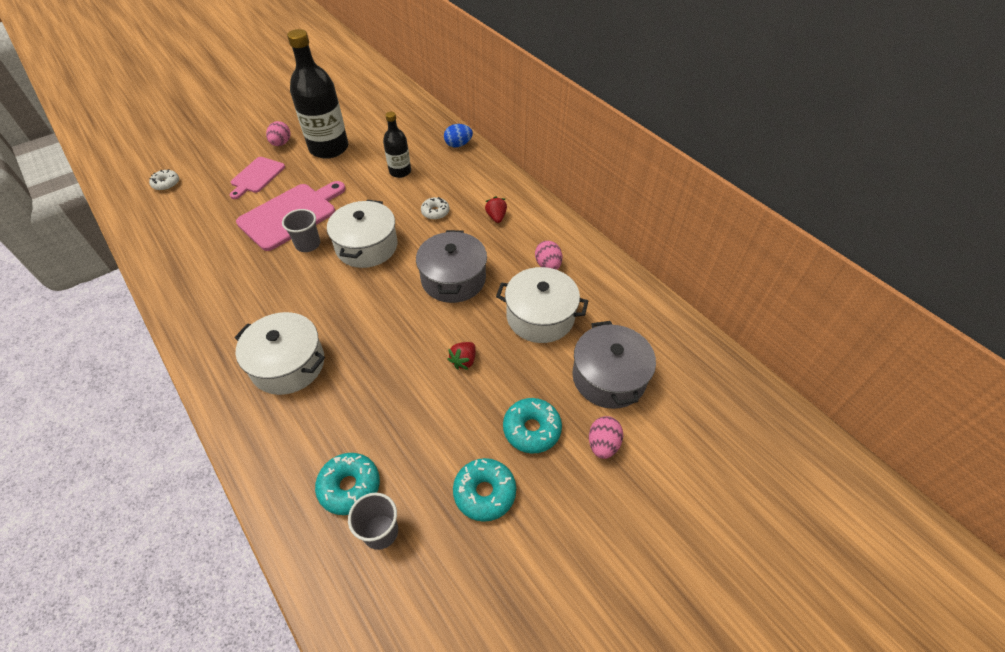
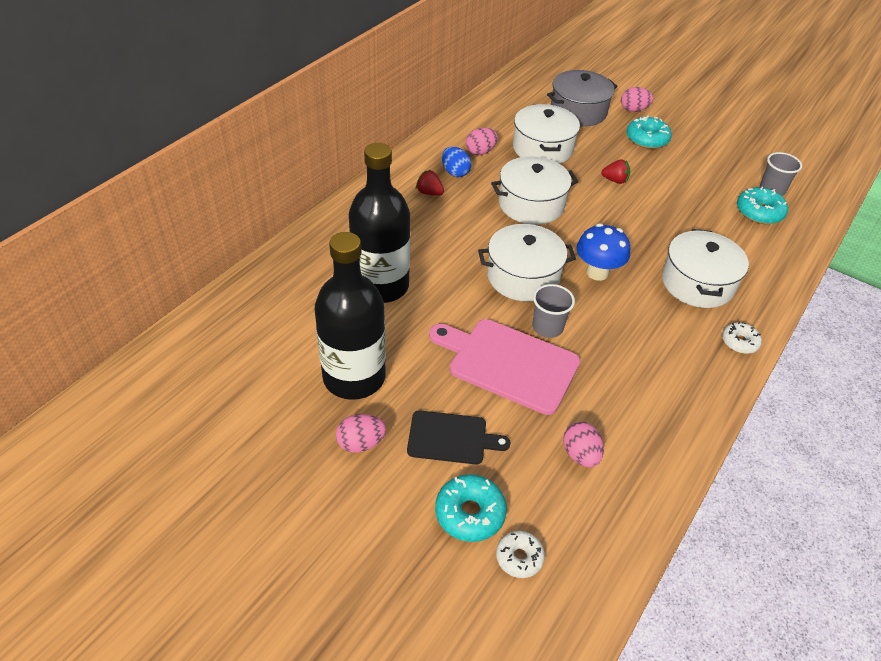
camera: 110 degrees left, 5 degrees down
(199, 227) = (580, 455): none -> pink egg
(256, 176) = (451, 438): pink cutting board -> black cutting board
(344, 295) = (597, 272): none -> blue mushroom
(400, 171) = (381, 286): black bottle -> black bottle, size x1.85
(435, 212) = (442, 238): white donut -> white donut (739, 342)
(453, 279) = (531, 204): grey pot -> white pot
(458, 145) = (306, 247): blue egg -> blue egg (455, 172)
(484, 493) = (708, 152): turquoise donut -> turquoise donut (470, 513)
(496, 217) = (429, 193): red strawberry -> red strawberry turned 60 degrees clockwise

